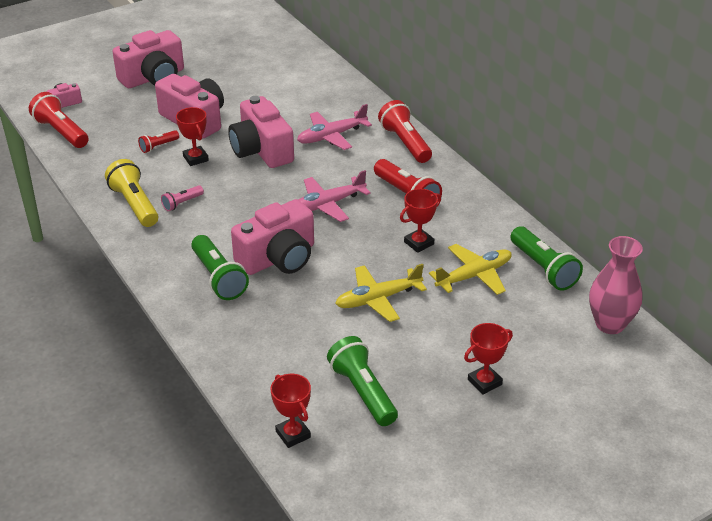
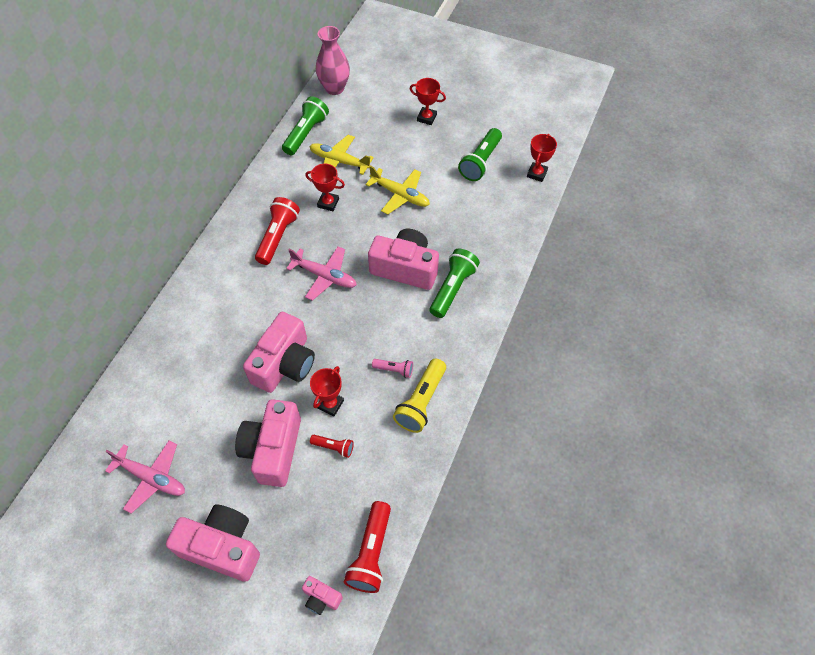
camera: 125 degrees left, 20 degrees up
(332, 136) = (230, 327): pink plane -> pink plane (151, 477)
(405, 143) = (207, 273): red flashlight -> none

